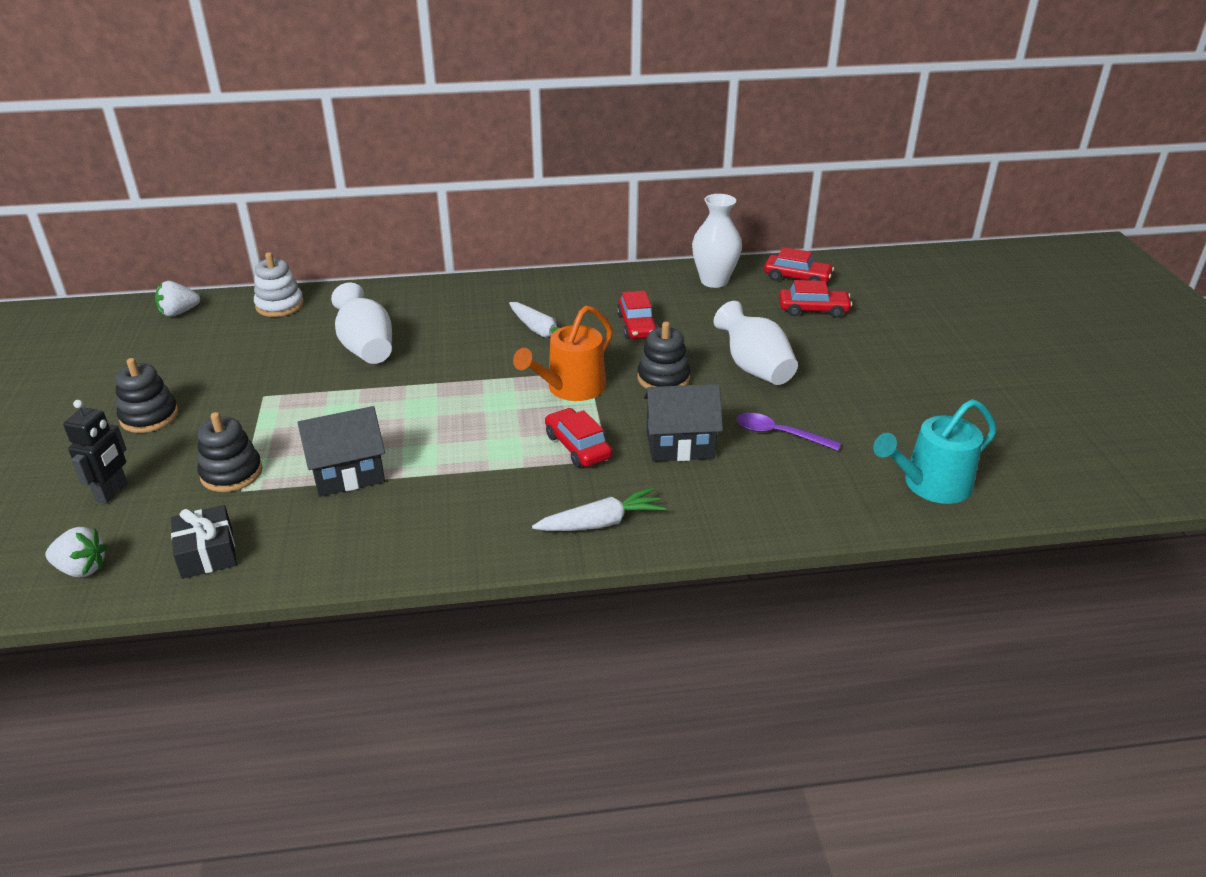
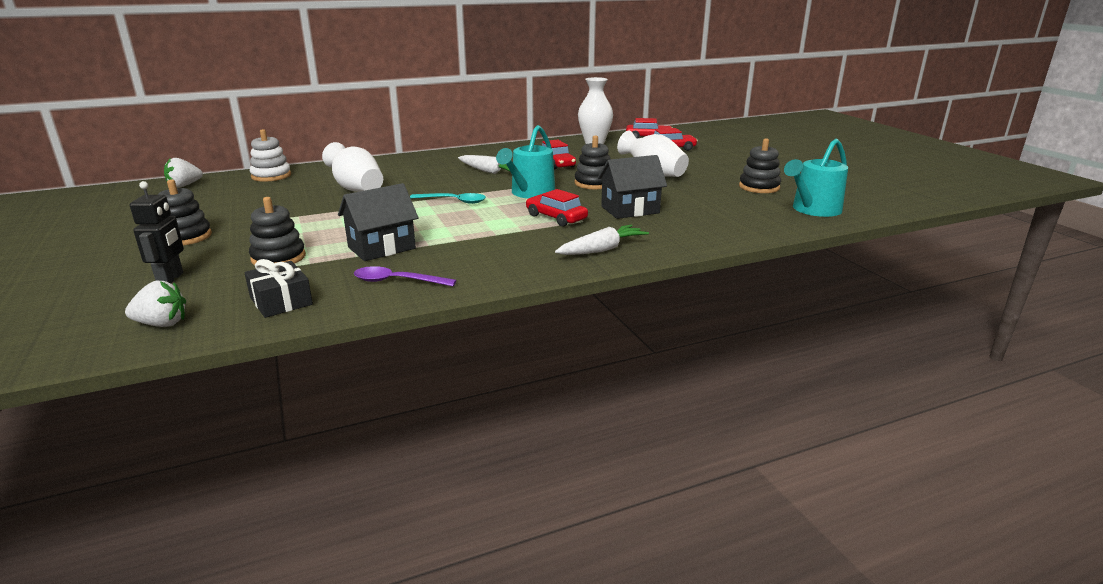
camera: 15 degrees left, 10 degrees down
(469, 392) = (454, 201): none -> turquoise spoon
(571, 388) = (530, 193): orange watering can -> turquoise watering can
(778, 434) = (694, 199): purple spoon -> purple spoon (397, 281)
(886, 420) = (759, 187): none -> black stacking toy

